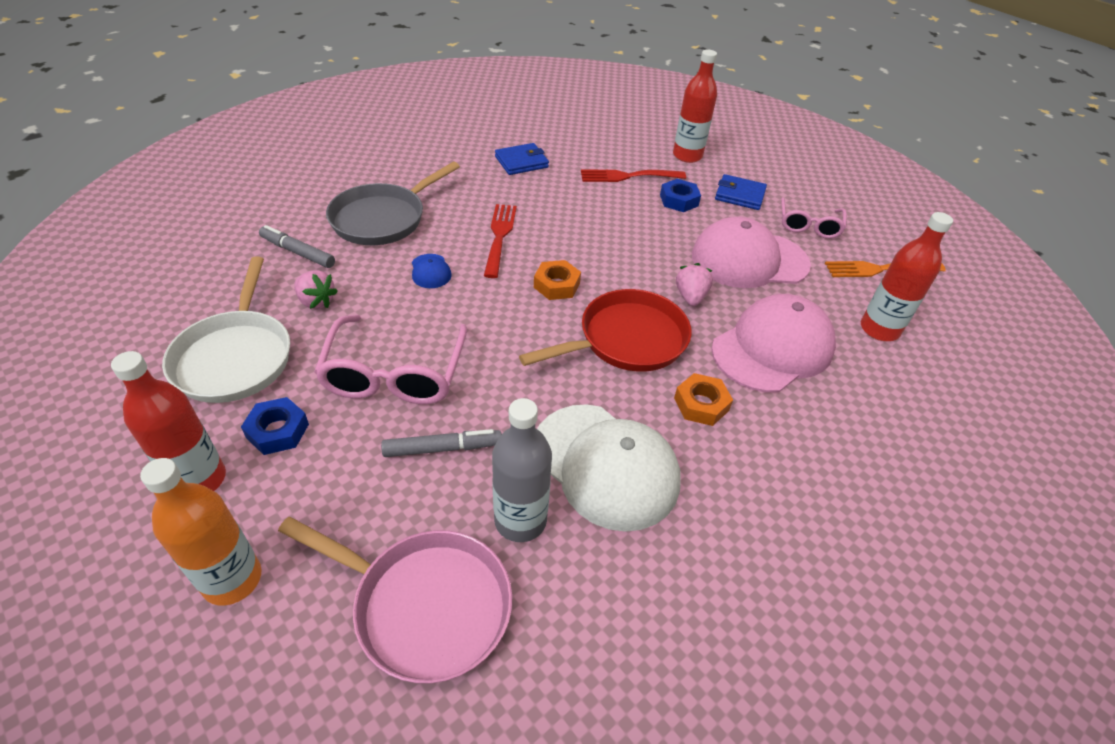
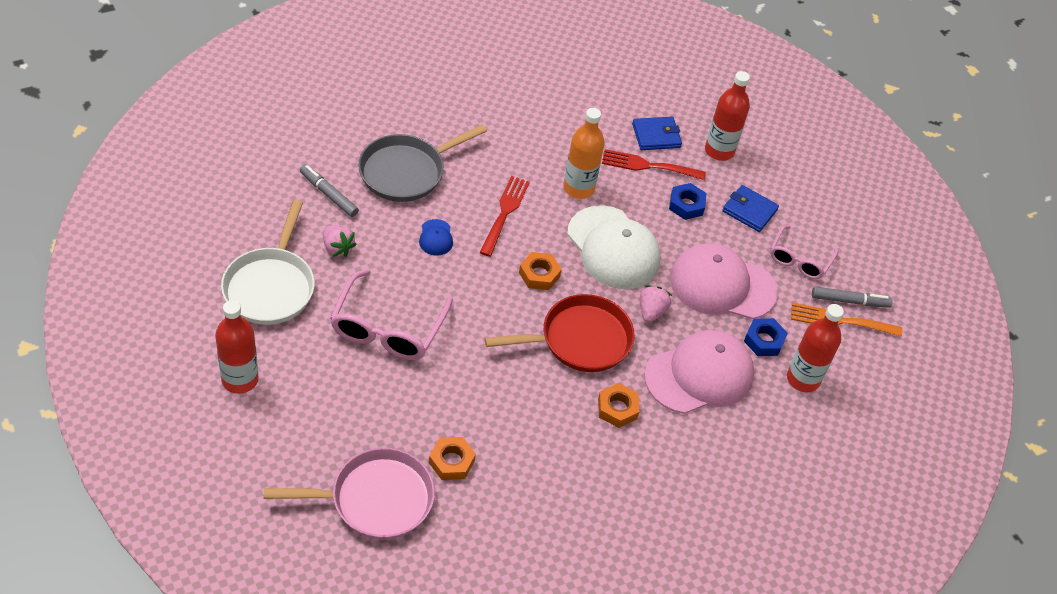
camera: 10 degrees right, 5 degrees up
(232, 579) = (257, 453): orange bottle -> orange bottle (578, 188)
(278, 431) = (296, 355): blue nut -> blue nut (764, 340)
(424, 605) = (375, 499): pink pan -> pink pan turned 45 degrees counterclockwise
(442, 448) = (410, 397): grey marker -> grey marker (849, 301)
(520, 520) = (451, 462): grey bottle -> orange nut
(521, 162) = (550, 127): blue wallet -> blue wallet (656, 135)
(605, 465) = (525, 438): white cap -> white cap (613, 248)

